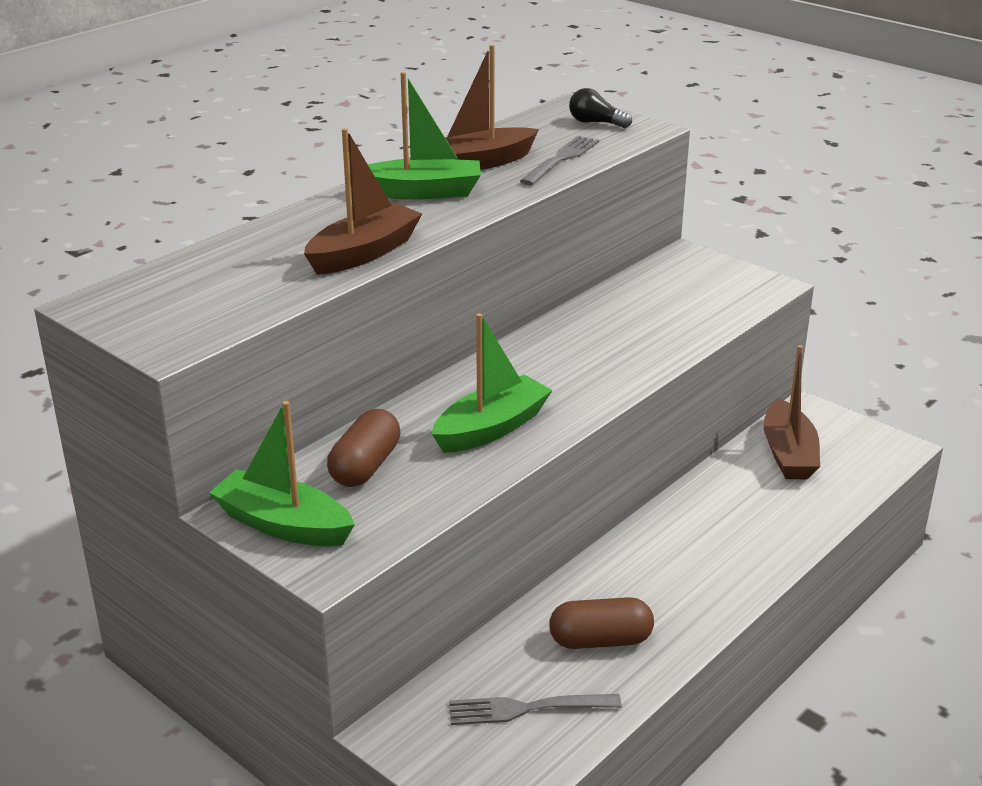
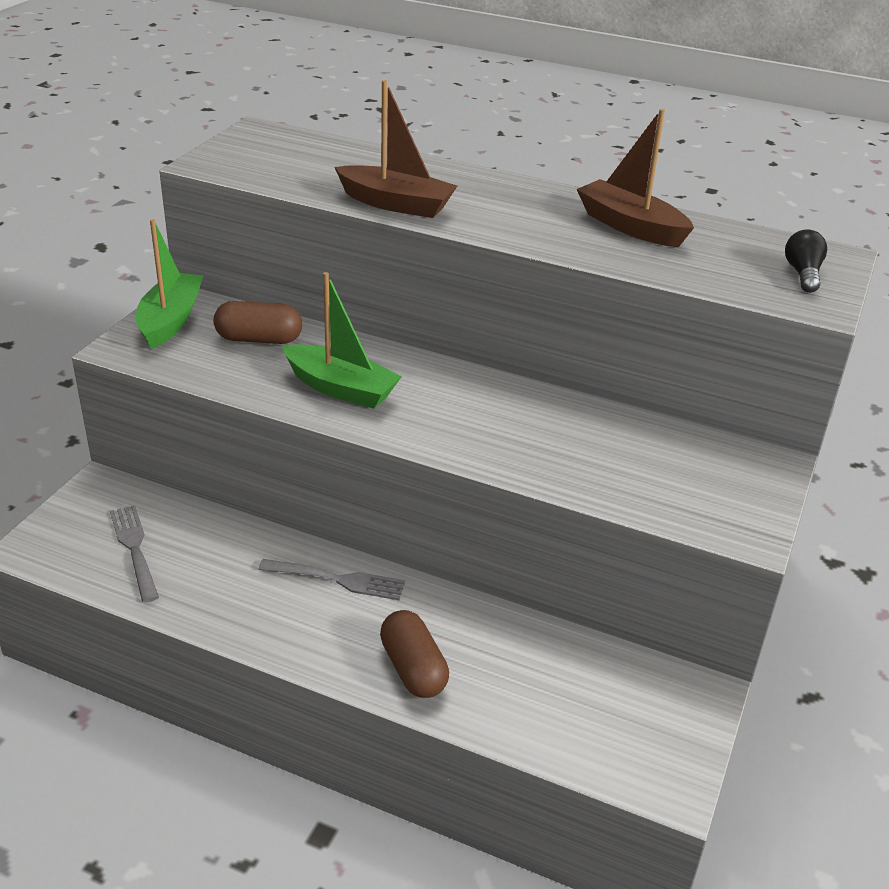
camera: 70 degrees right, 5 degrees up
(421, 192) = (538, 210): green boat -> none
(561, 159) = (679, 266): grey fork -> grey fork (336, 580)
(600, 640) = (229, 578): brown capsule -> brown capsule (413, 668)
(788, 454) = (597, 682): brown boat -> none

